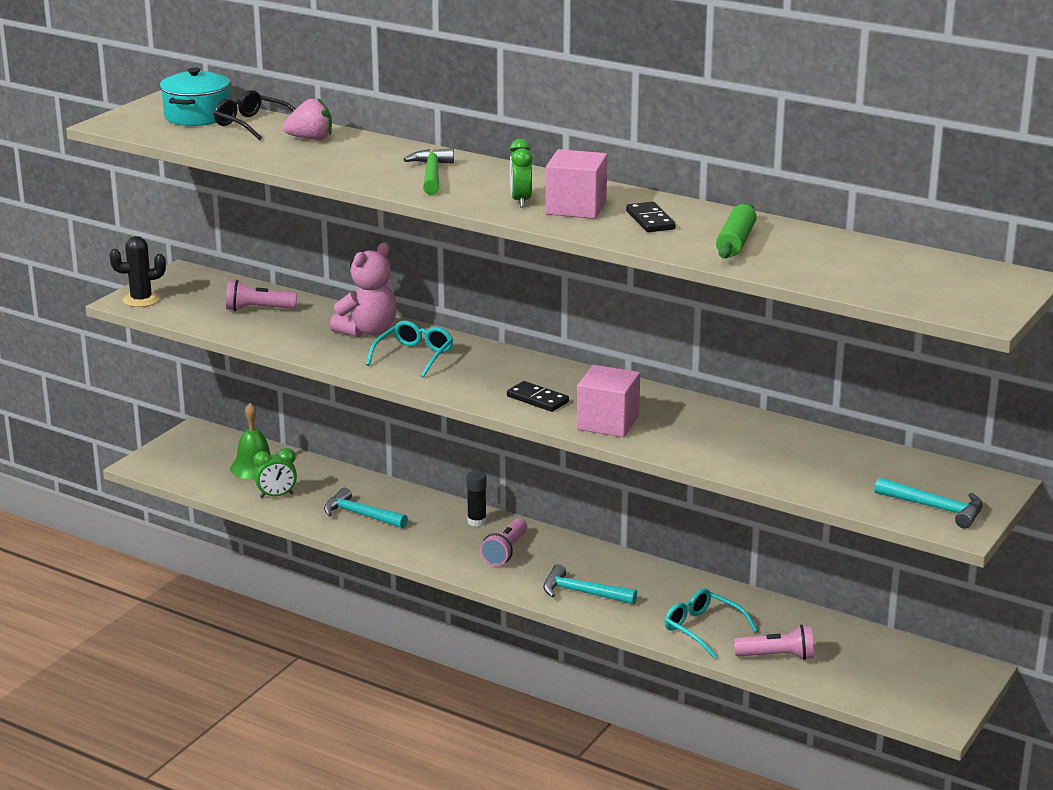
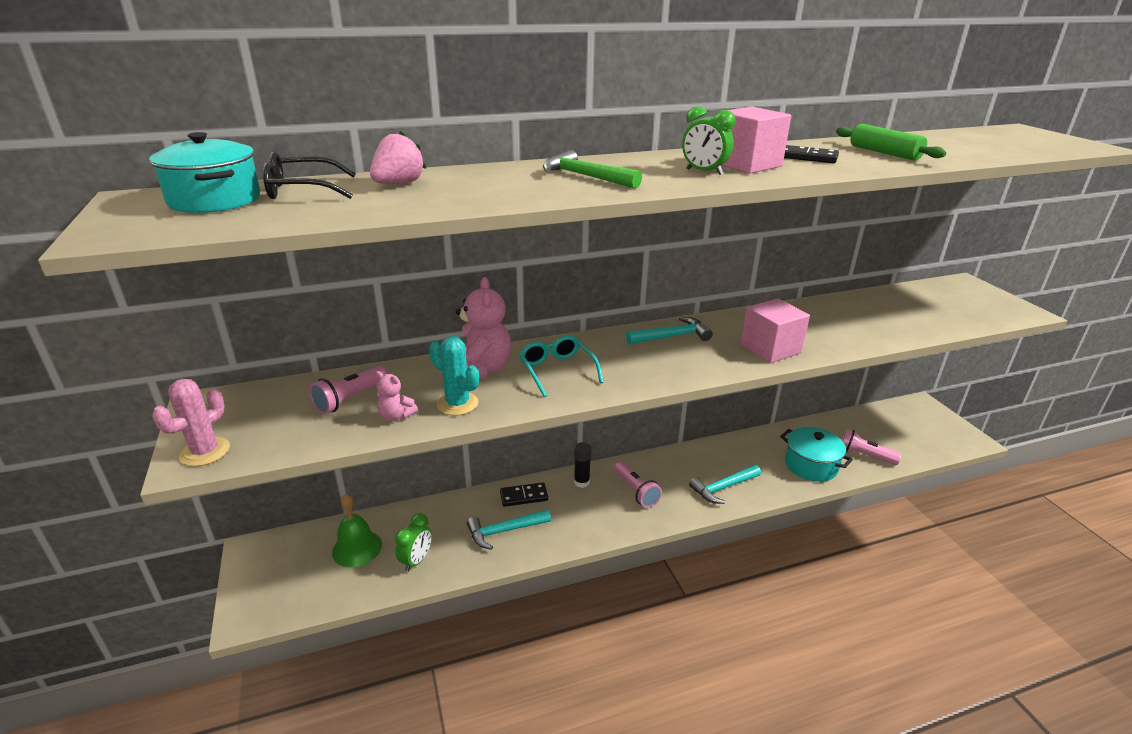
camera: 50 degrees left, 5 degrees up
(141, 300) = (205, 452): black cactus -> pink cactus
(263, 331) = (396, 416): none -> pink teddy bear
(309, 343) = (457, 404): none -> turquoise cactus
(537, 399) = (700, 356): black domino -> black domino (524, 496)
(703, 629) = (811, 465): turquoise glasses -> turquoise pot
(777, 656) = (864, 456): pink flashlight -> pink flashlight turned 105 degrees counterclockwise
(935, 508) = (990, 307): turquoise hammer -> turquoise hammer (672, 336)

